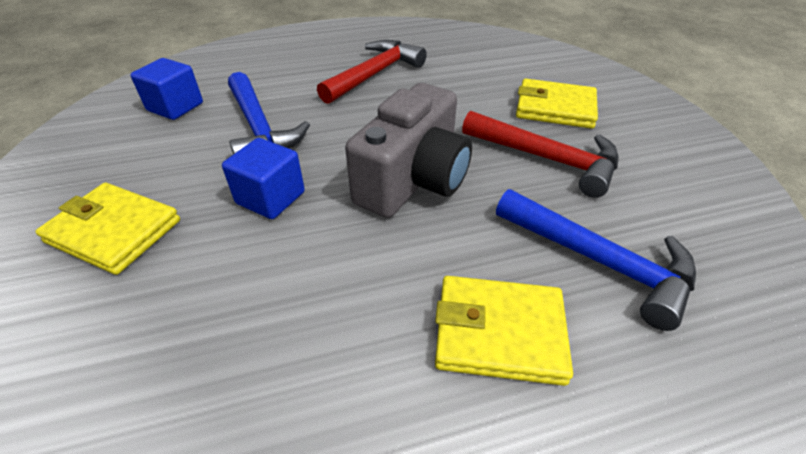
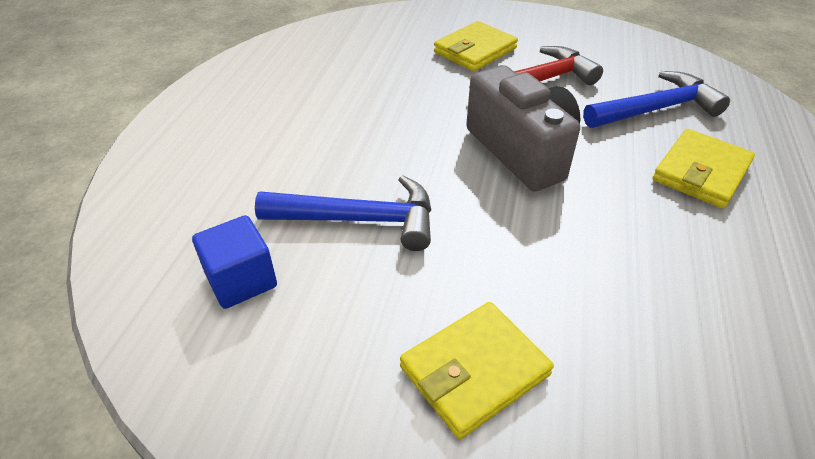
camera: 60 degrees left, 0 degrees up
(270, 198) = (491, 240): blue cube -> none
(375, 74) = (325, 114): red hammer -> none

